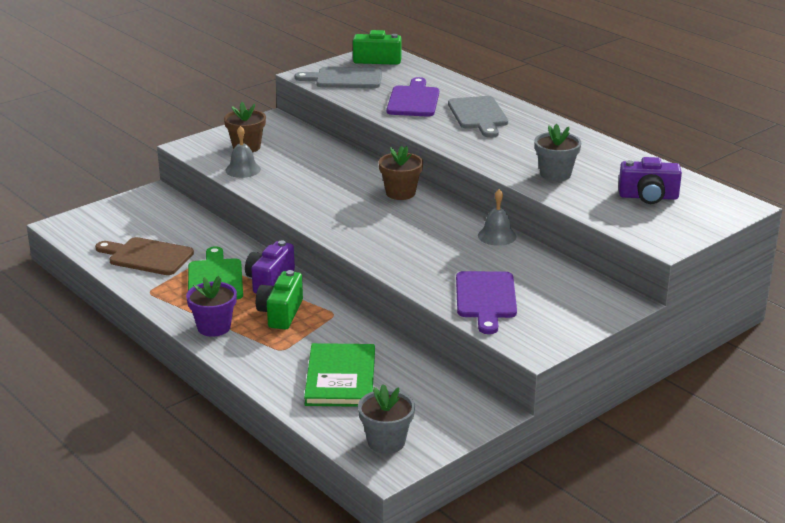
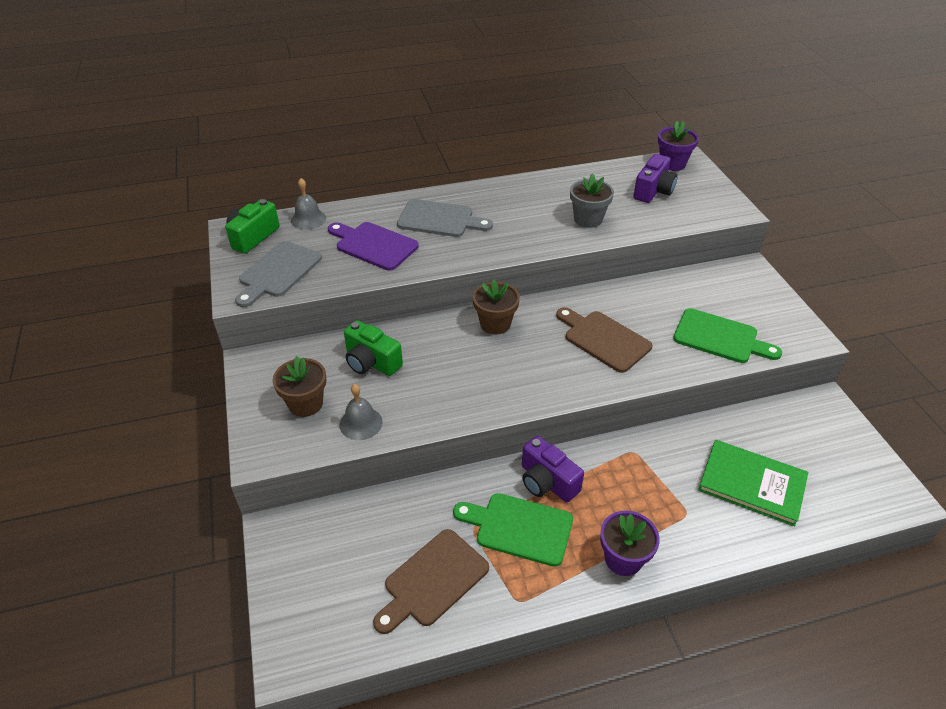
camera: 65 degrees left, 15 degrees up
(281, 313) = (616, 492): green camera -> green camera (371, 362)
(386, 442) = (863, 485): grey flower pot -> none
(426, 243) = (604, 339): none -> brown cutting board
(486, 298) = (720, 337): purple cutting board -> green cutting board
(497, 236) = (611, 294): grey bell -> grey bell (308, 219)
(719, 199) = (672, 164): none -> purple flower pot

